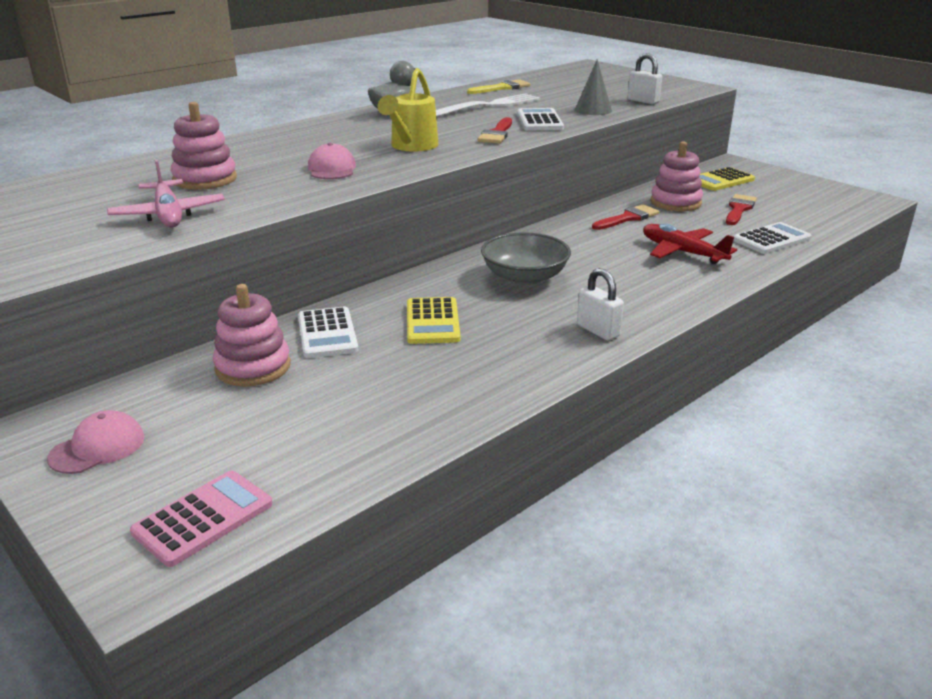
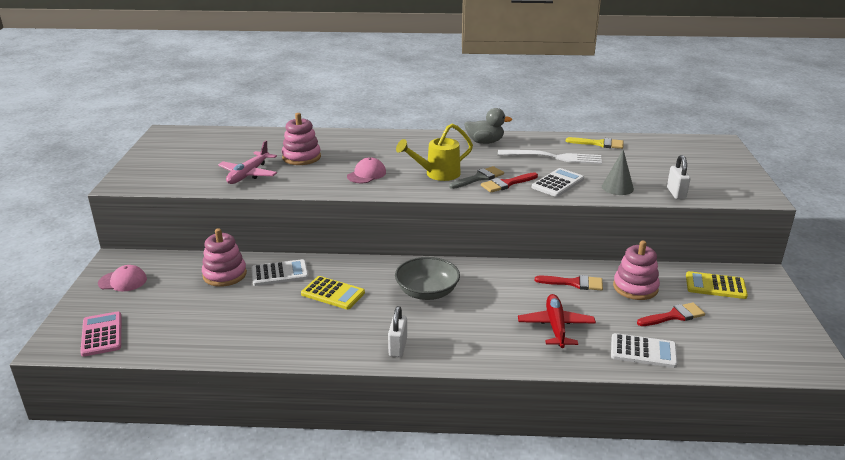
camera: 45 degrees right, 0 degrees up
(203, 518) = (102, 334): pink calculator -> pink calculator turned 105 degrees counterclockwise
(327, 333) = (279, 273): white calculator -> white calculator turned 135 degrees counterclockwise
(432, 321) = (333, 293): yellow calculator -> yellow calculator turned 105 degrees counterclockwise
(460, 137) = (479, 178): none -> grey brush

